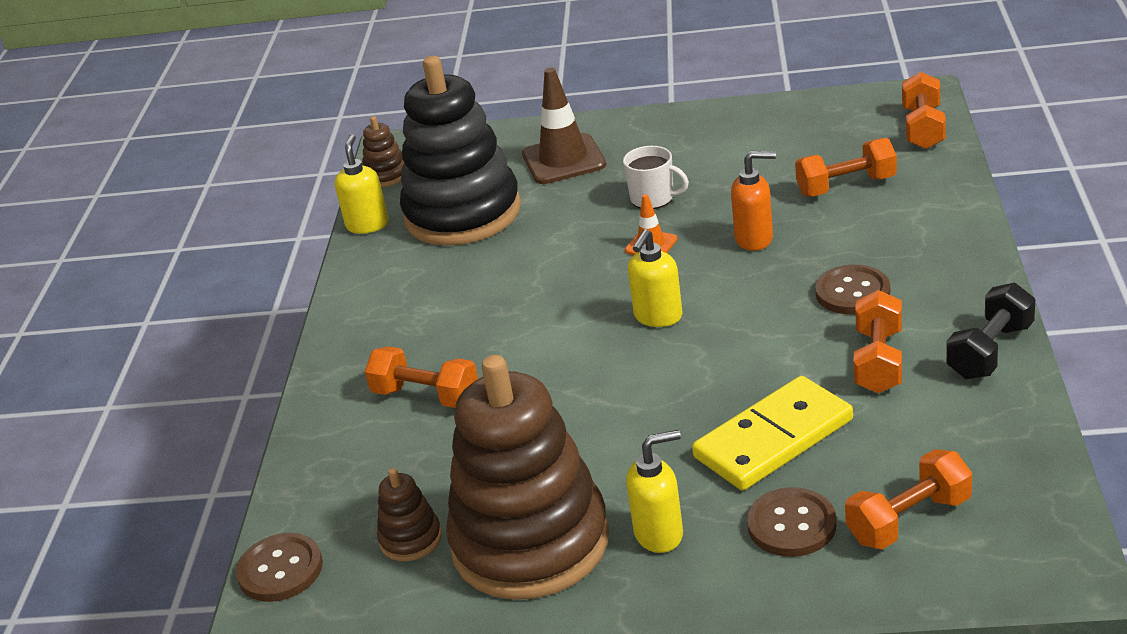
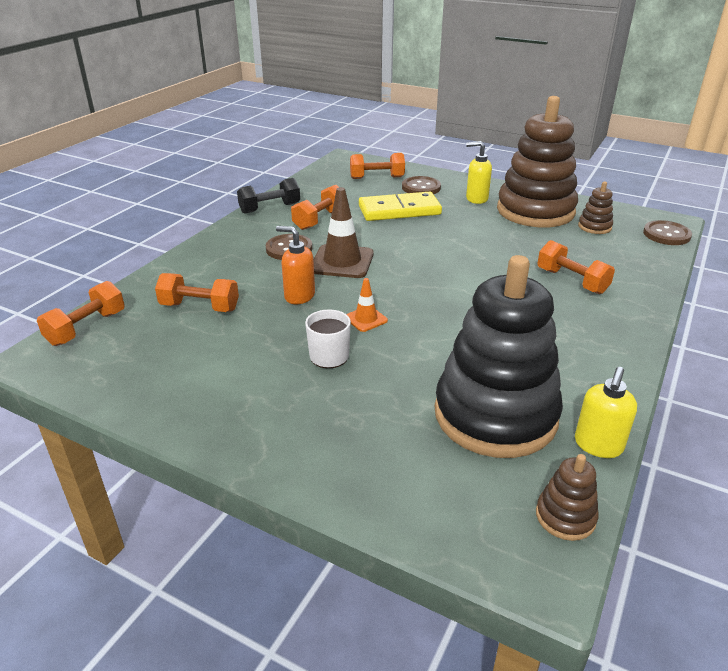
camera: 160 degrees left, 0 degrees up
(563, 160) = (363, 437): brown traffic cone -> brown traffic cone (342, 262)
(658, 317) = (403, 274): yellow soap dispenser -> none

